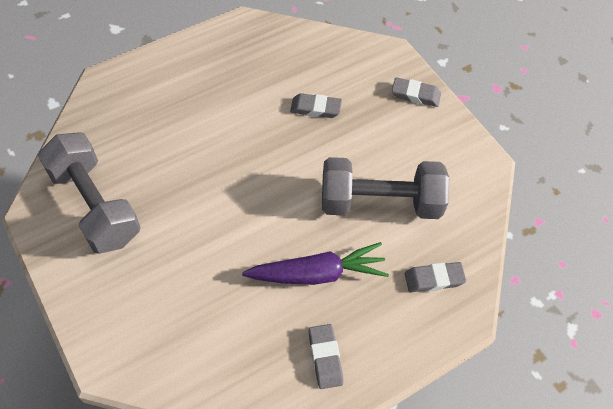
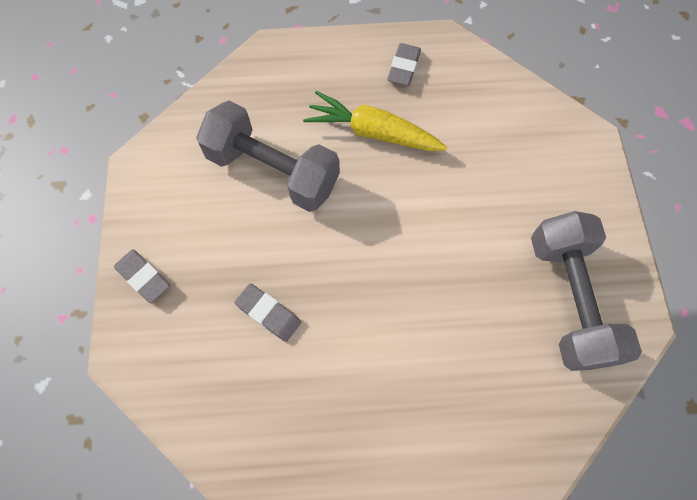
camera: 150 degrees left, 10 degrees up
(317, 274) = (373, 132): purple carrot -> yellow carrot
(434, 279) = (274, 85): grey eraser -> none

